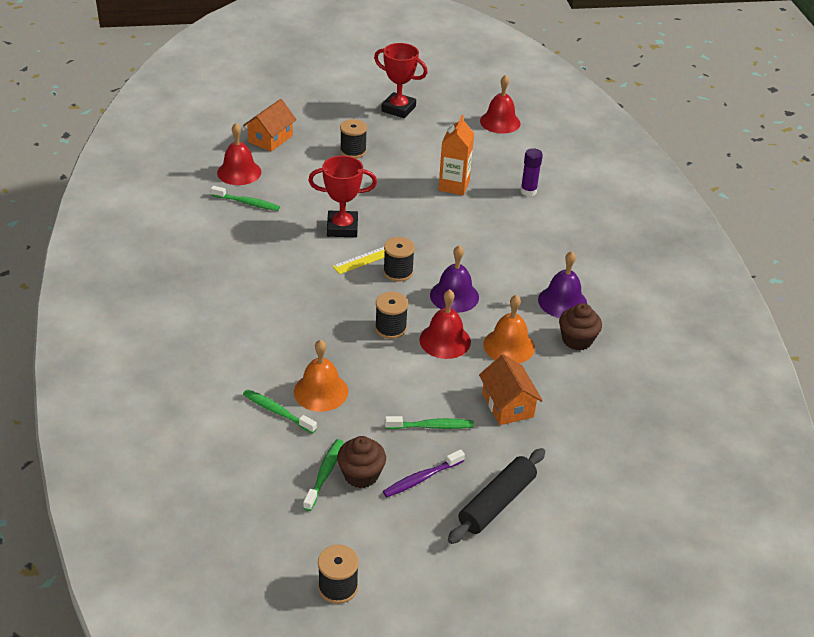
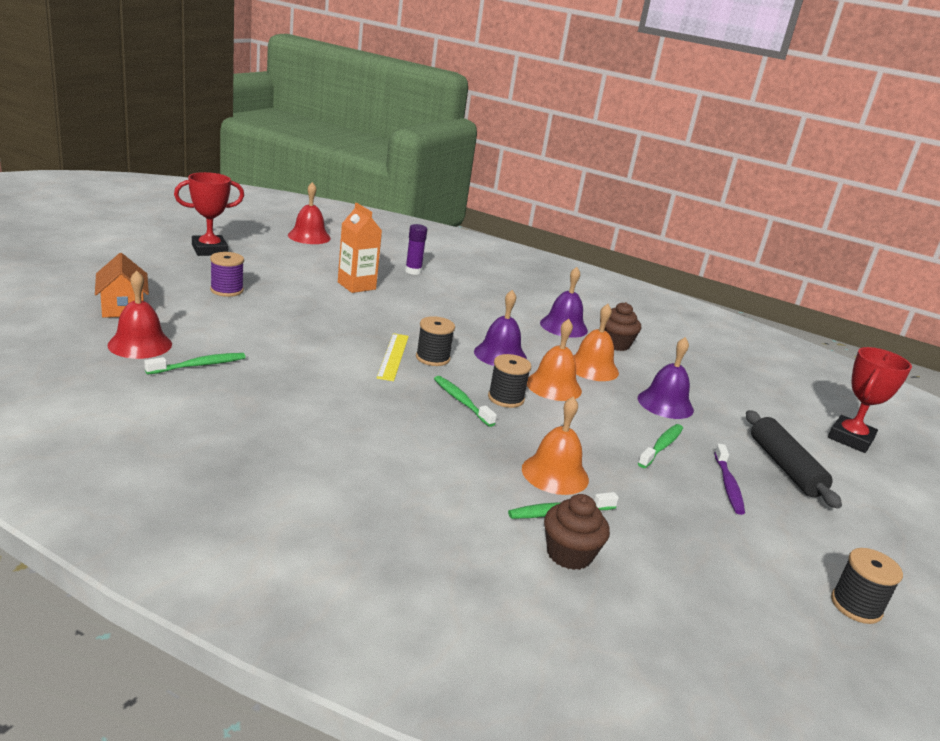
camera: 55 degrees left, 15 degrees down
(324, 474) = (681, 532): green toothbrush -> green toothbrush (461, 401)
(342, 228) = (328, 347): red trophy -> red trophy (850, 439)
(353, 151) = (227, 290): black spool -> purple spool
(361, 475) = (699, 512): brown cupcake -> brown cupcake (569, 554)
(445, 340) = (553, 386): red bell -> orange bell
(507, 405) = (665, 404): orange house -> purple bell

